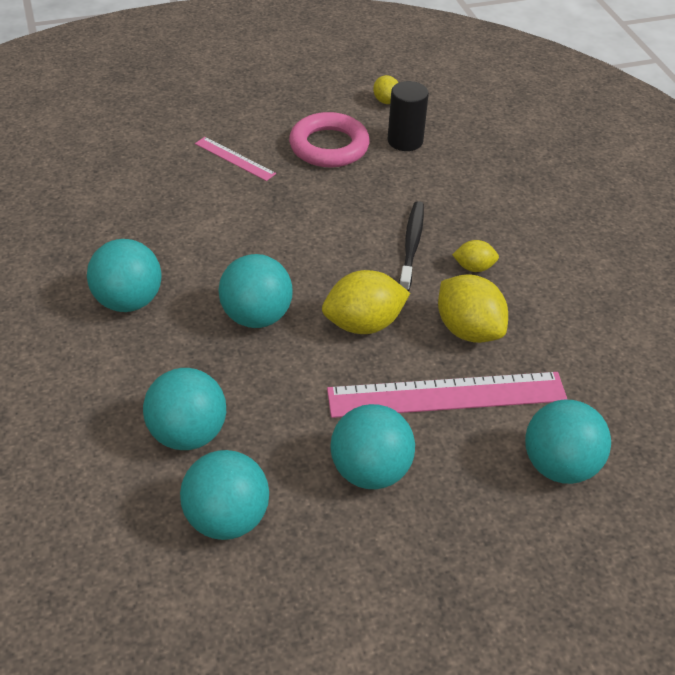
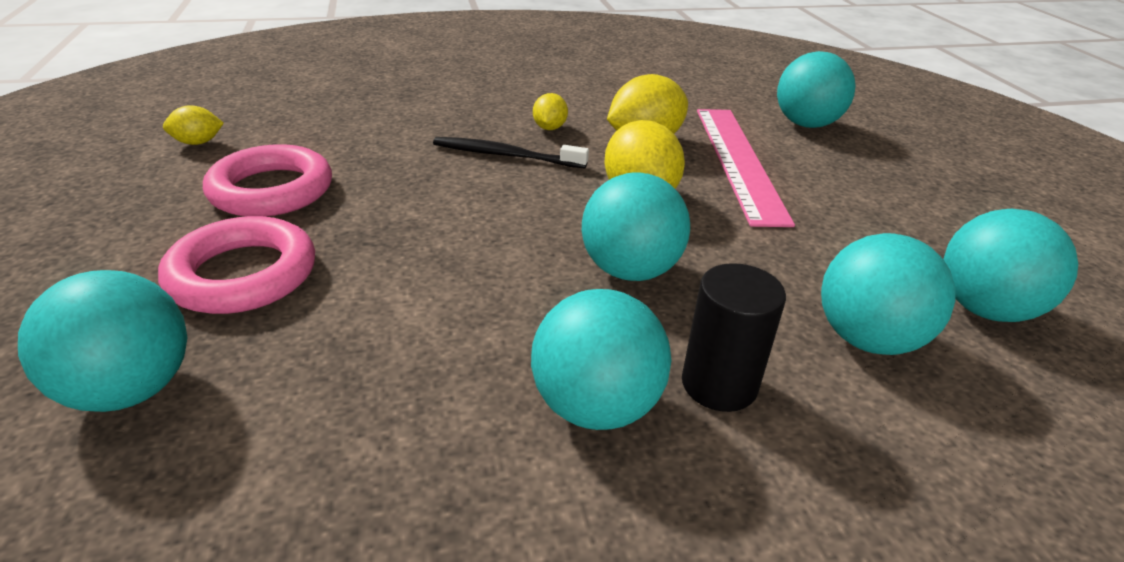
camera: 85 degrees left, 10 degrees down
(234, 158) = (243, 274): pink ruler -> pink ring
(370, 471) = (859, 210): turquoise ball -> turquoise ball (131, 389)
(405, 141) = (299, 139): black cylinder -> black cylinder (719, 384)

